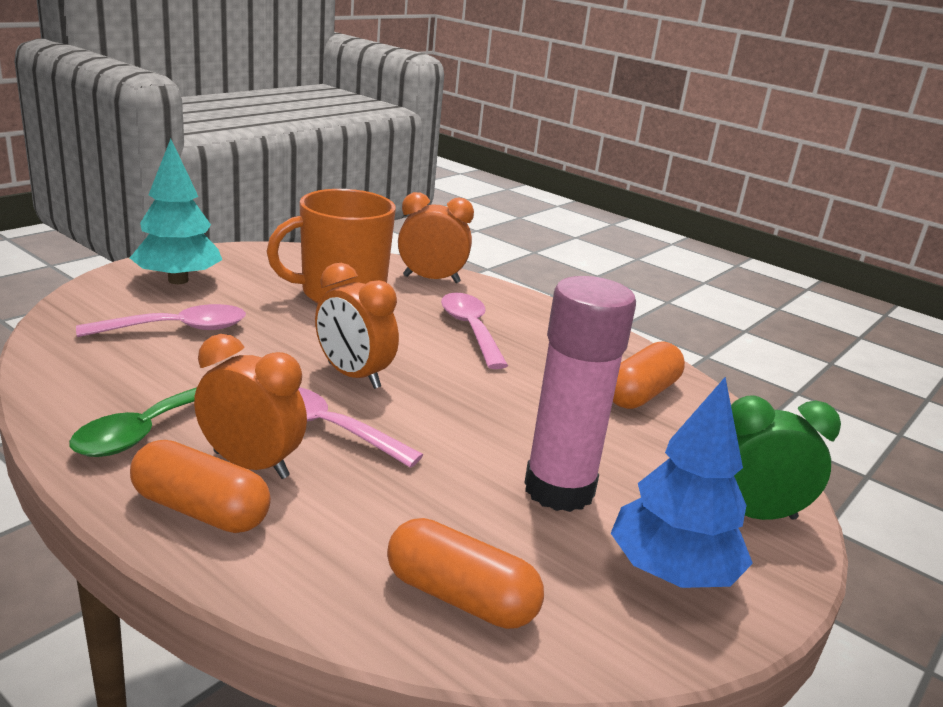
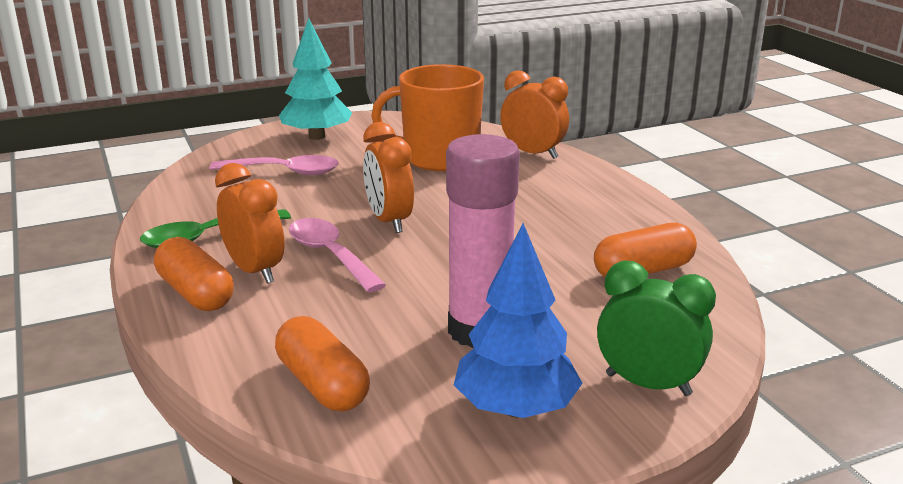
camera: 30 degrees right, 0 degrees up
(470, 329) = (528, 198): pink spoon -> none

